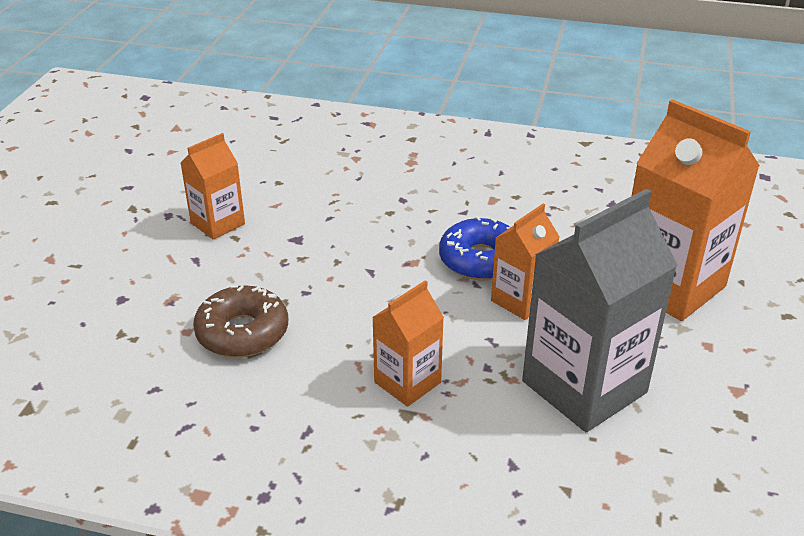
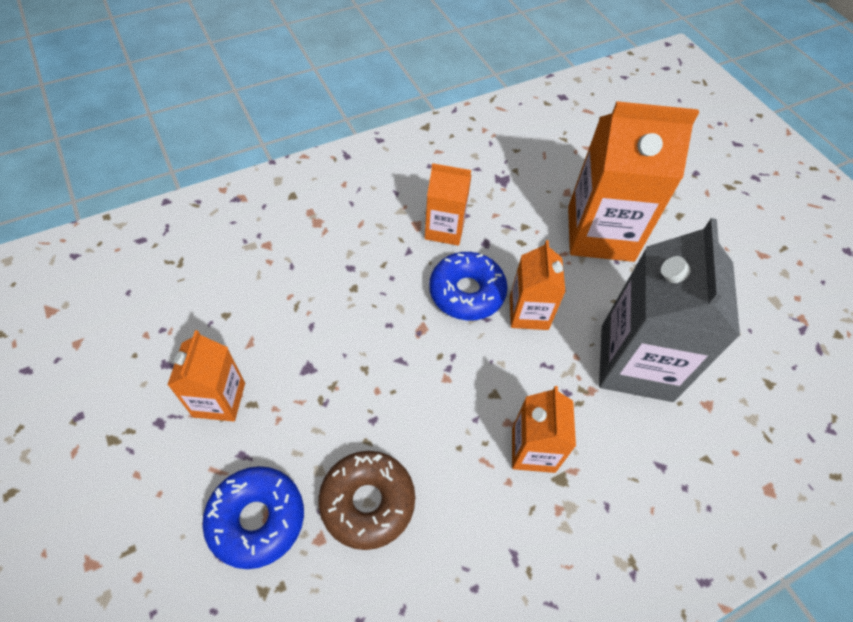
camera: 45 degrees left, 20 degrees up
(163, 296) = (257, 519): none -> blue donut
(514, 213) = (444, 229): none -> orange carton

